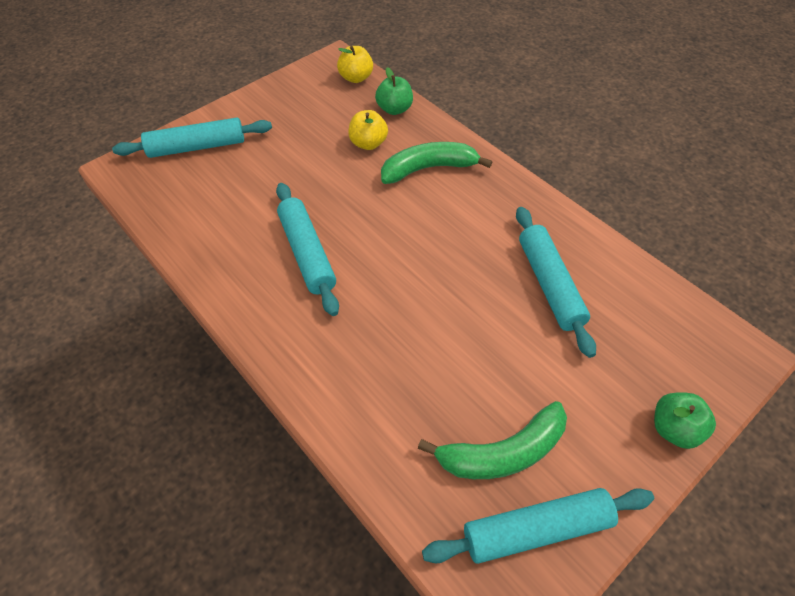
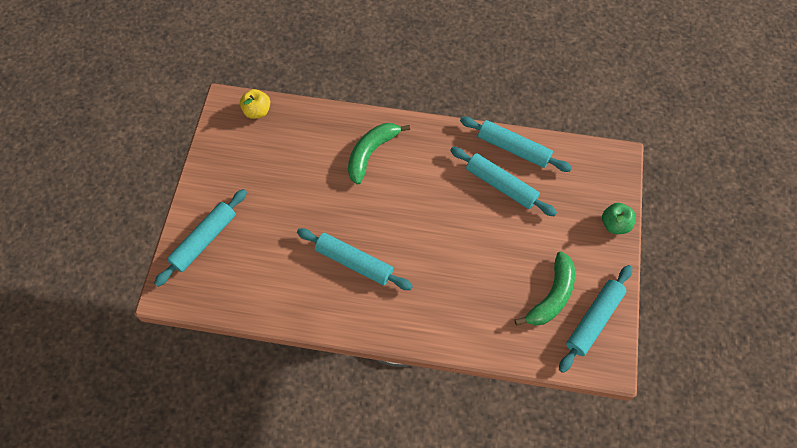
camera: 40 degrees left, 10 degrees up
(368, 143) = (316, 159): yellow apple -> none
(394, 109) = (308, 121): green apple -> none
(601, 257) = (513, 148): none -> turquoise rolling pin

